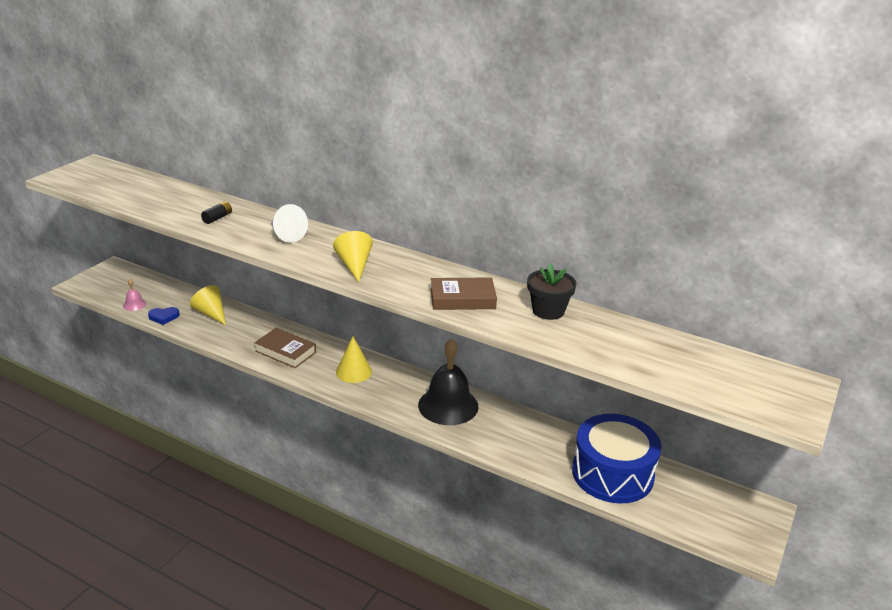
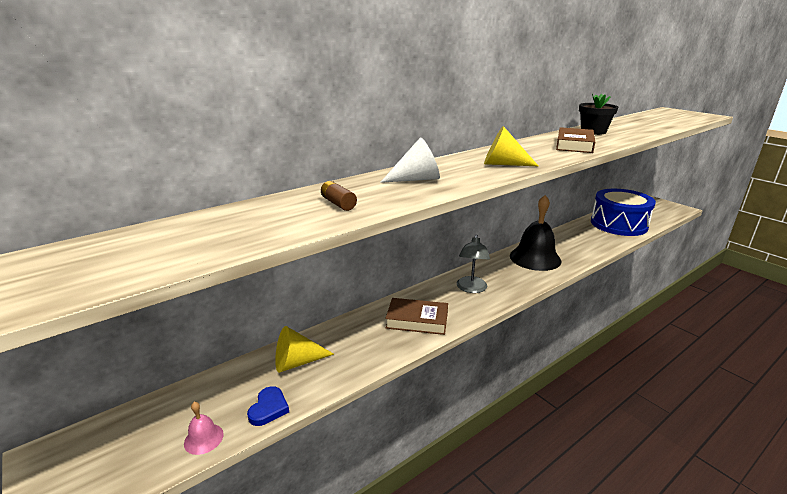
camera: 65 degrees left, 5 degrees down
(217, 218) = (338, 204): black battery -> brown battery
(285, 352) = (417, 320): brown book -> brown book turned 45 degrees clockwise
(354, 372) = (471, 289): yellow cone -> grey lamp

